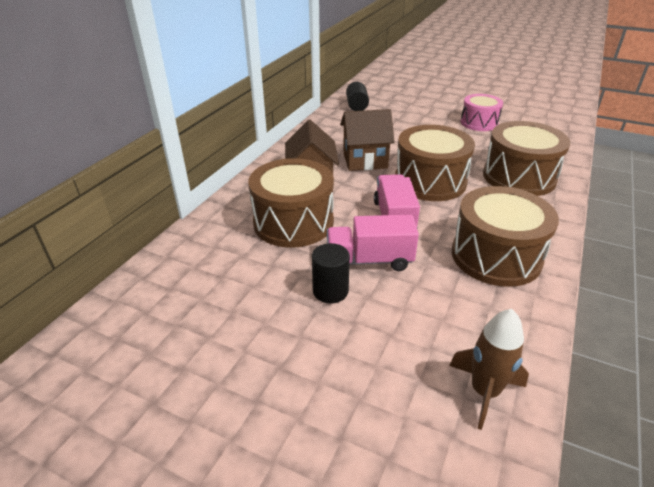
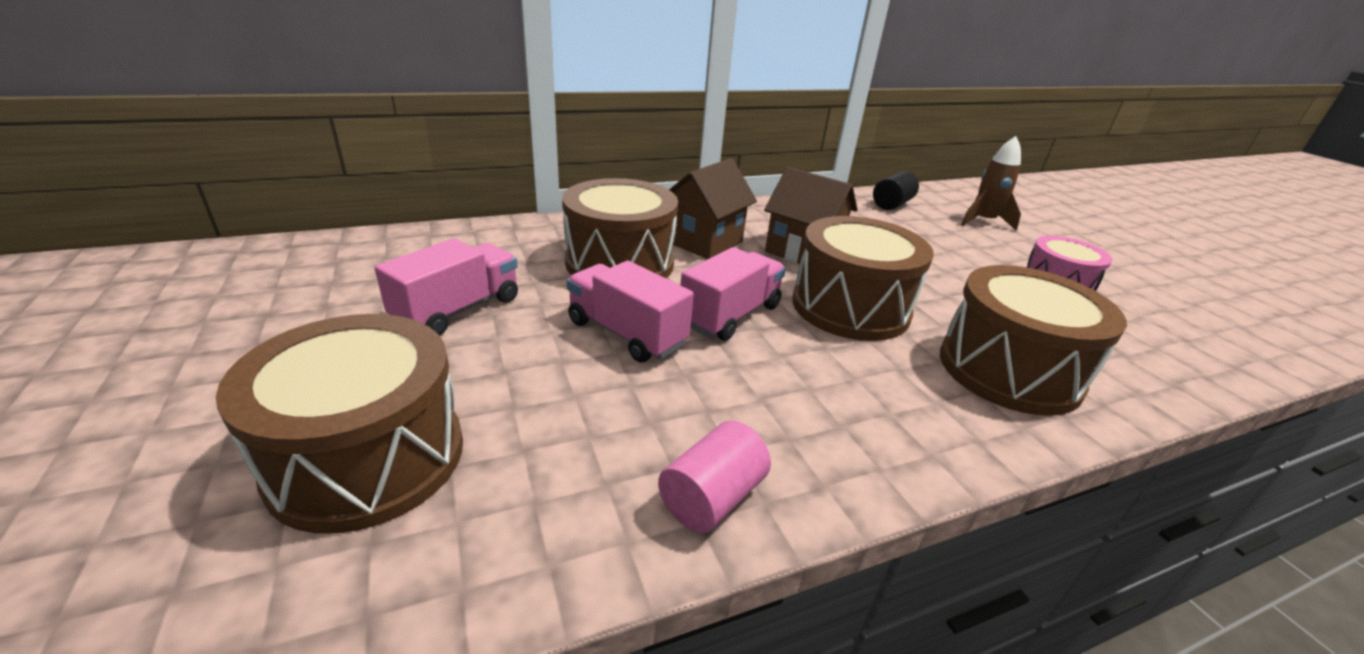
camera: 40 degrees right, 5 degrees down
(265, 310) = (458, 310): none -> pink truck
(330, 291) = (537, 333): black cylinder -> none
(484, 391) = (486, 538): brown rocket -> brown rocket (983, 221)
(496, 256) = (789, 426): brown drum -> brown drum (367, 457)
(520, 306) = (711, 497): none -> pink cylinder

